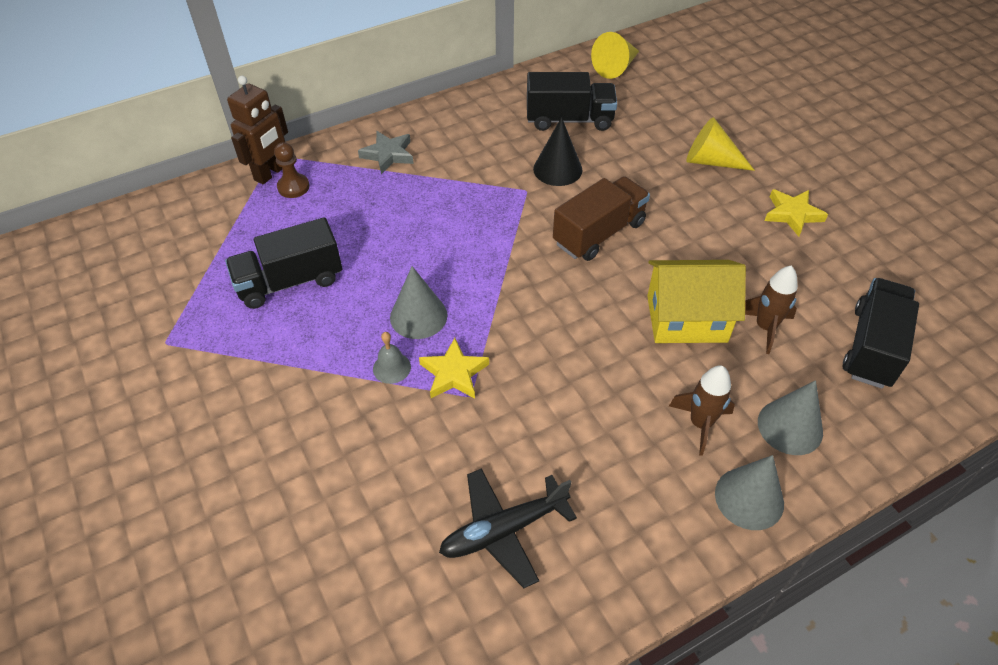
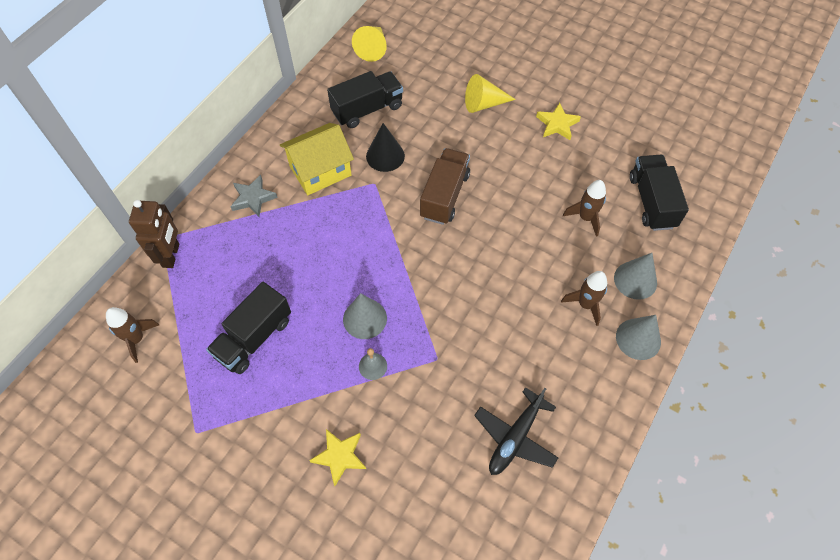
camera: 30 degrees left, 10 degrees up
(180, 232) = (137, 339): none -> brown rocket
(293, 187) = (199, 259): brown pawn -> none
(454, 373) = (416, 349): yellow star -> yellow star (340, 456)
(686, 318) = (536, 234): yellow house -> yellow house (320, 171)

